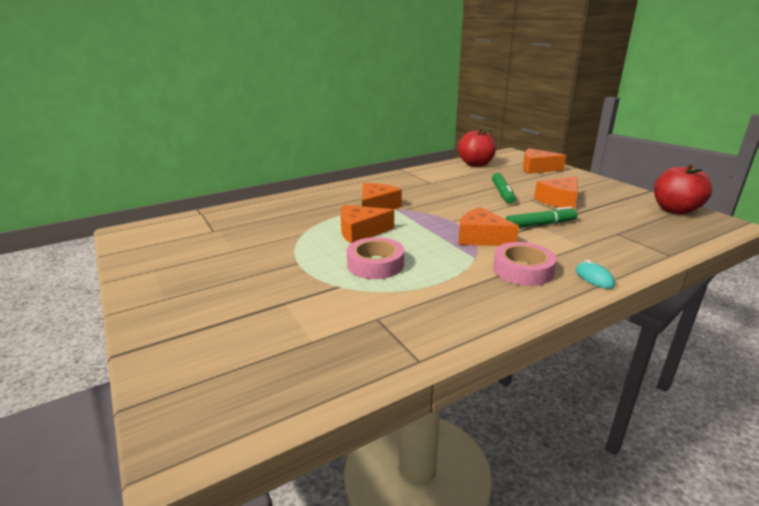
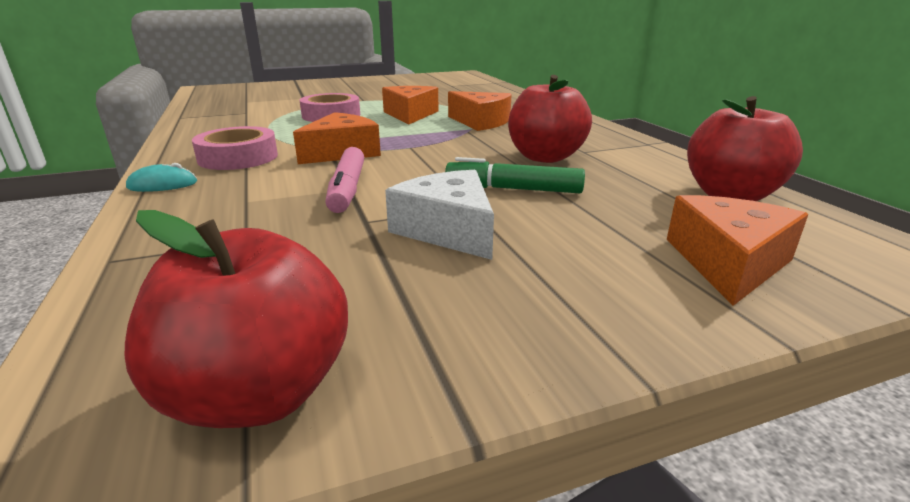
camera: 100 degrees right, 0 degrees up
(448, 189) = (545, 157): none -> red apple
(540, 224) = (347, 189): green marker -> pink marker
(559, 200) = (448, 230): orange cheese -> white cheese

